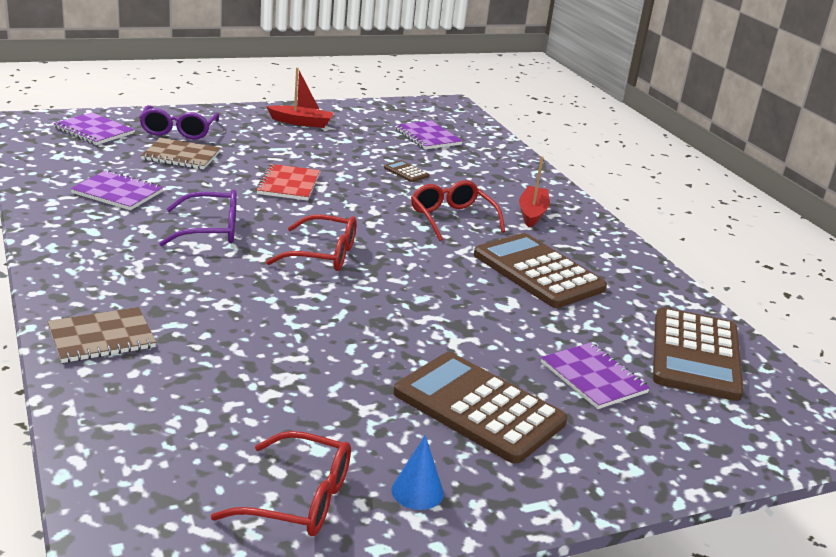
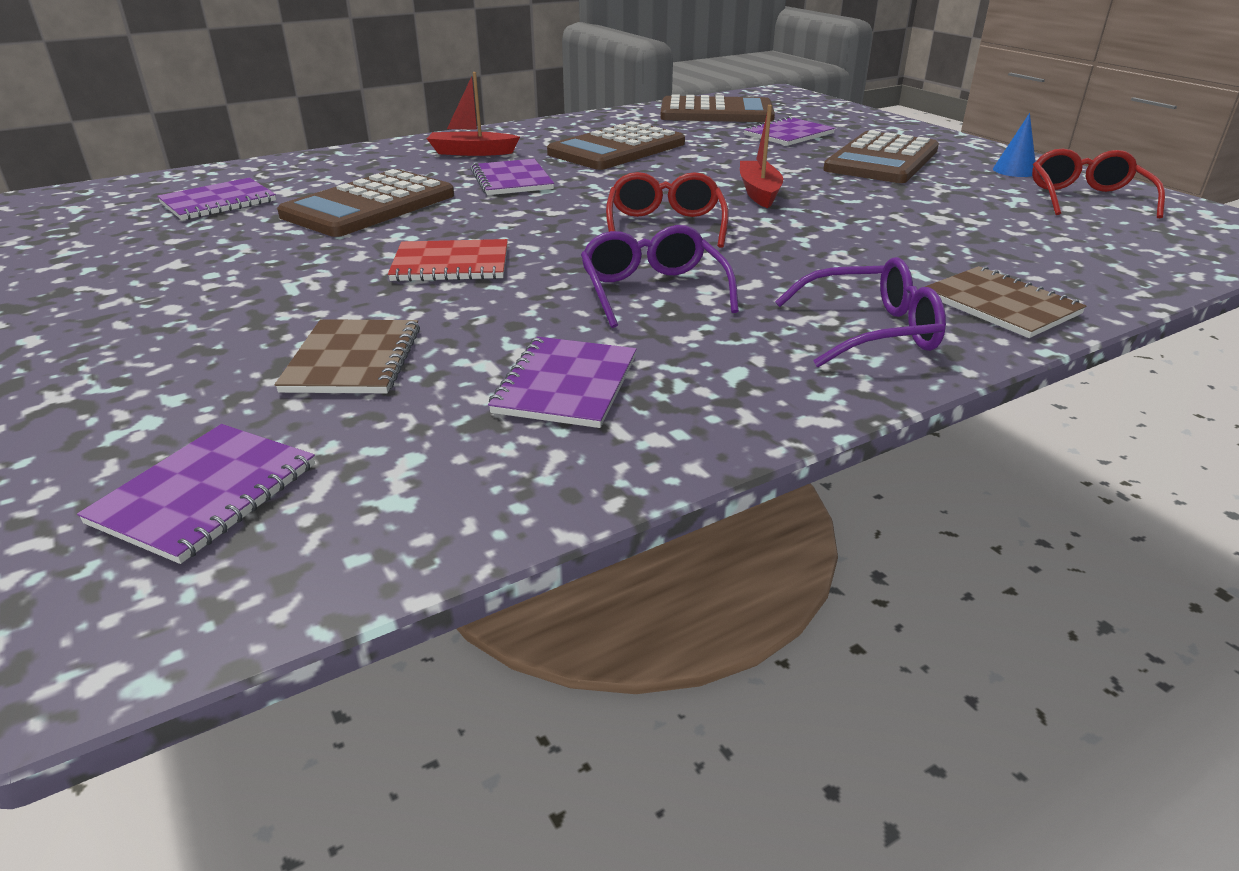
camera: 95 degrees left, 5 degrees up
(178, 131) = (201, 387): purple glasses -> purple glasses (871, 331)
(301, 122) = (145, 284): red boat -> red boat (759, 192)
(406, 172) = (369, 205): brown calculator -> brown calculator, size x2.47
(452, 218) = (512, 180): red glasses -> purple notebook

